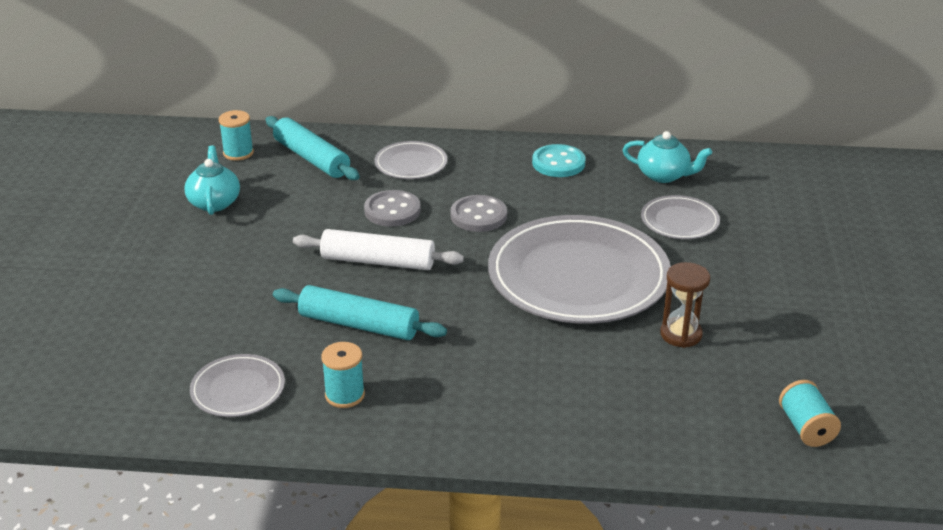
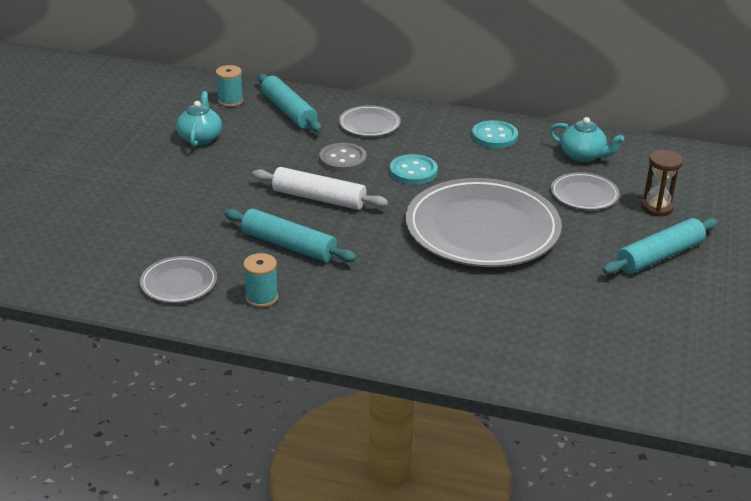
camera: 10 degrees right, 0 degrees up
(478, 216) = (413, 171): grey button -> turquoise button
(681, 334) = (554, 285): brown hourglass -> brown hourglass (657, 207)
(785, 285) = (659, 256): none -> turquoise rolling pin
(806, 428) = (637, 372): turquoise spool -> none

